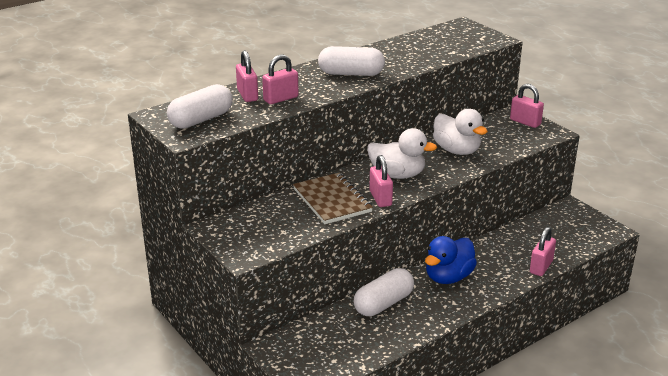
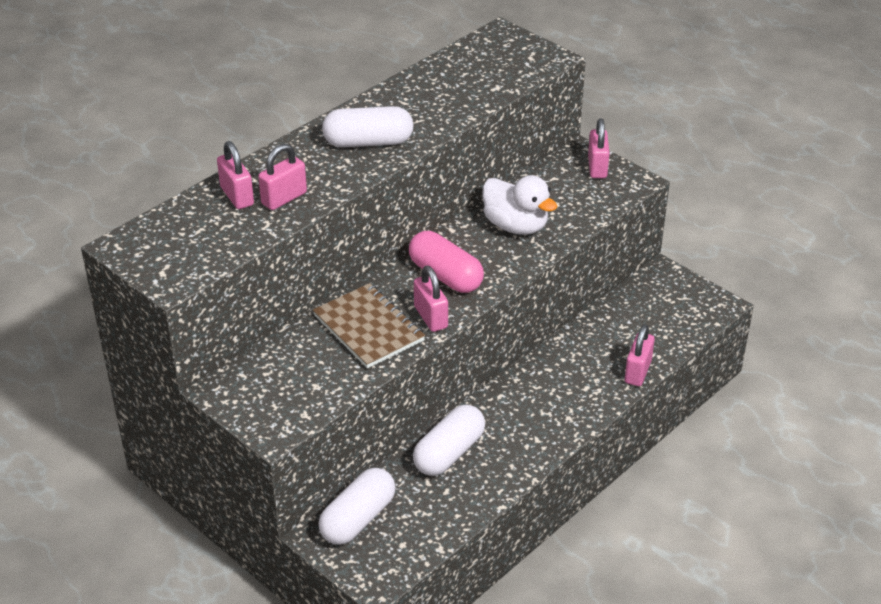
camera: 10 degrees left, 10 degrees up
(201, 120) = (186, 248): white capsule -> white capsule (358, 519)
(397, 175) = (445, 276): white duck -> pink capsule
(448, 277) = (524, 402): blue duck -> none
(525, 122) = (597, 167): pink padlock -> pink padlock turned 60 degrees clockwise

